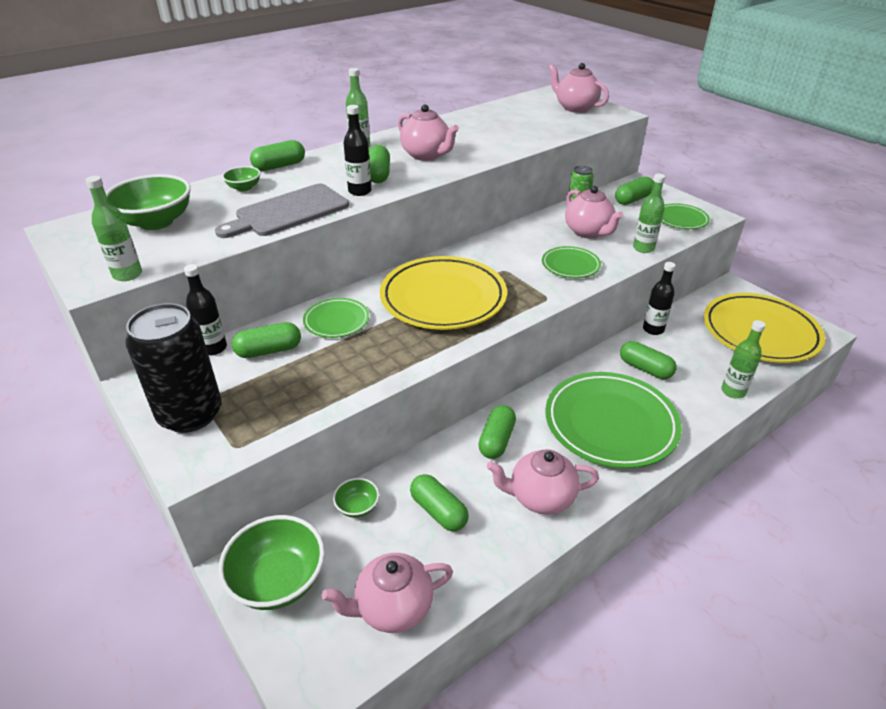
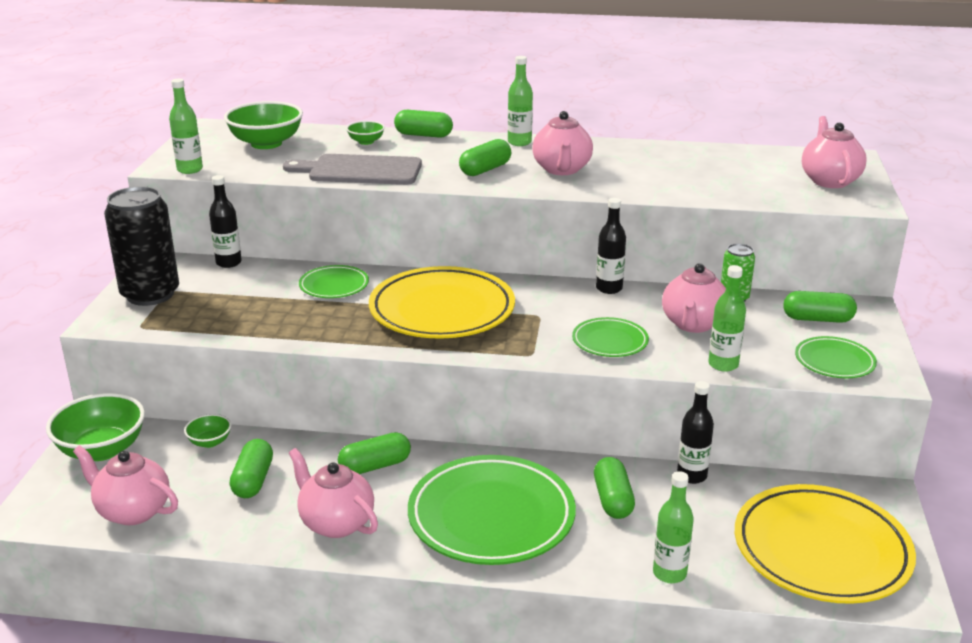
camera: 45 degrees right, 10 degrees down
(269, 350) = (257, 282): green capsule -> none
(360, 191) = (442, 176): black bottle -> black bottle (609, 288)

